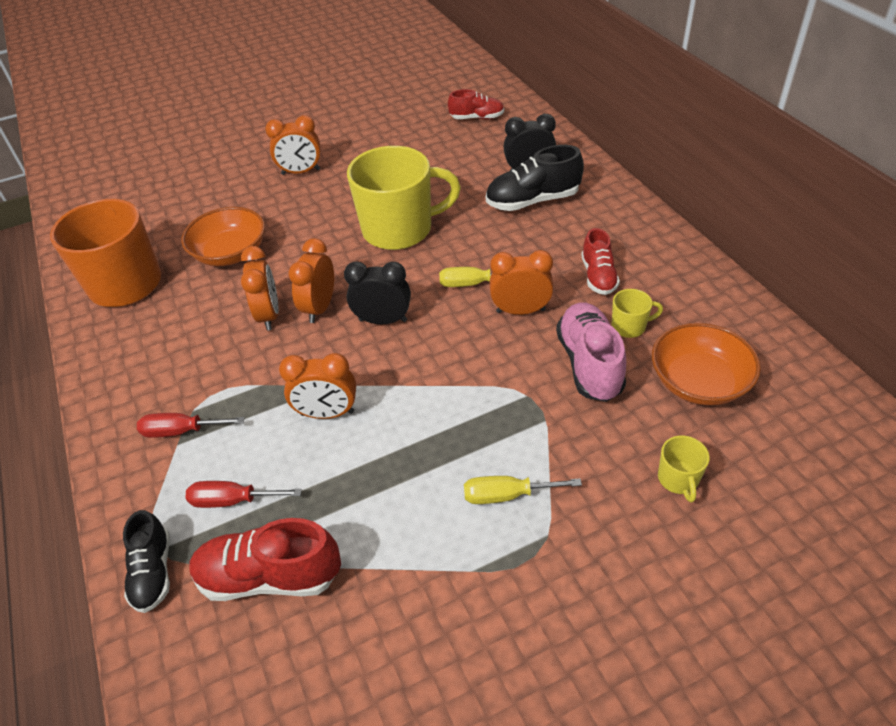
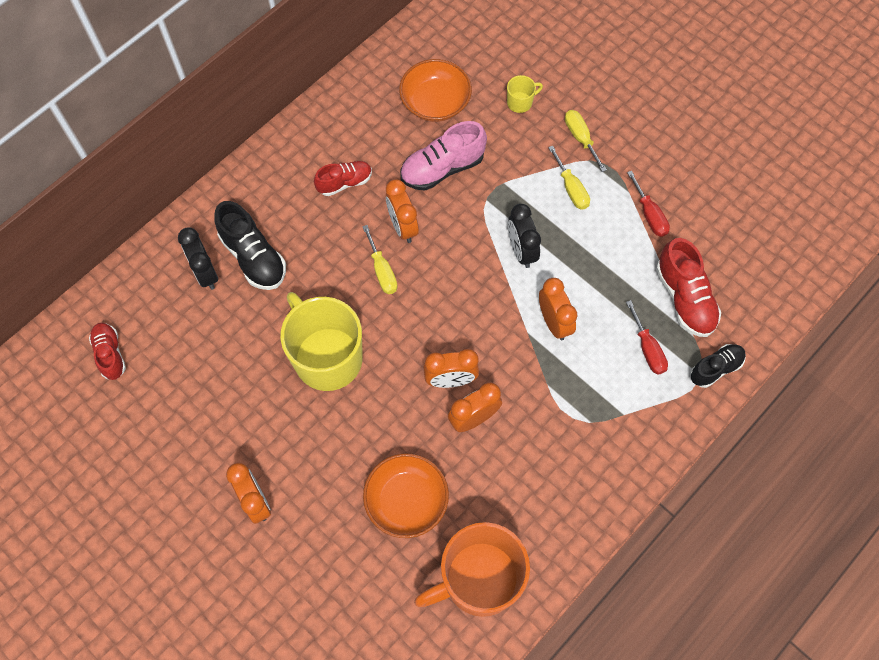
camera: 115 degrees left, 20 degrees up
(181, 431) = (612, 418): red screwdriver -> red screwdriver (649, 215)
(383, 320) = (448, 323): black clock -> black clock (521, 251)
(590, 538) = (580, 138): none -> yellow screwdriver
(629, 326) = (395, 151): yellow mug -> none

